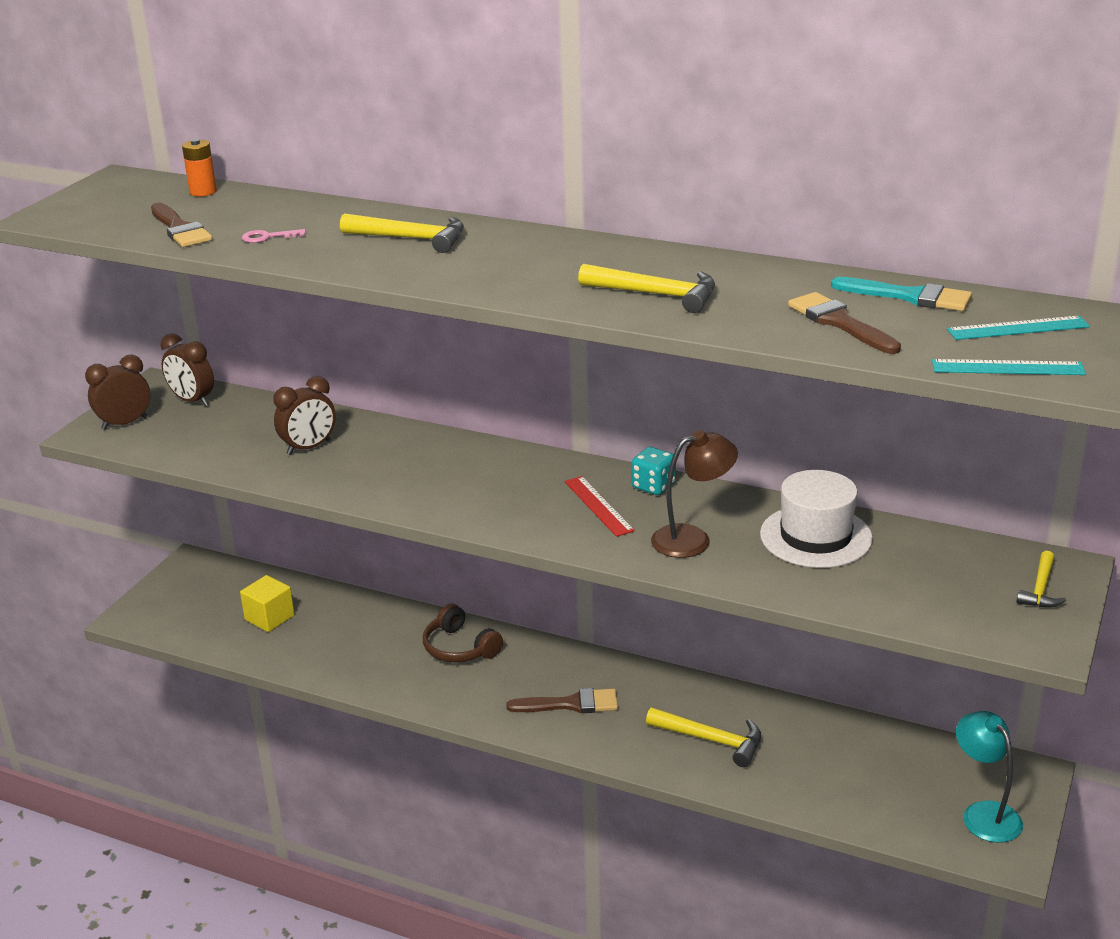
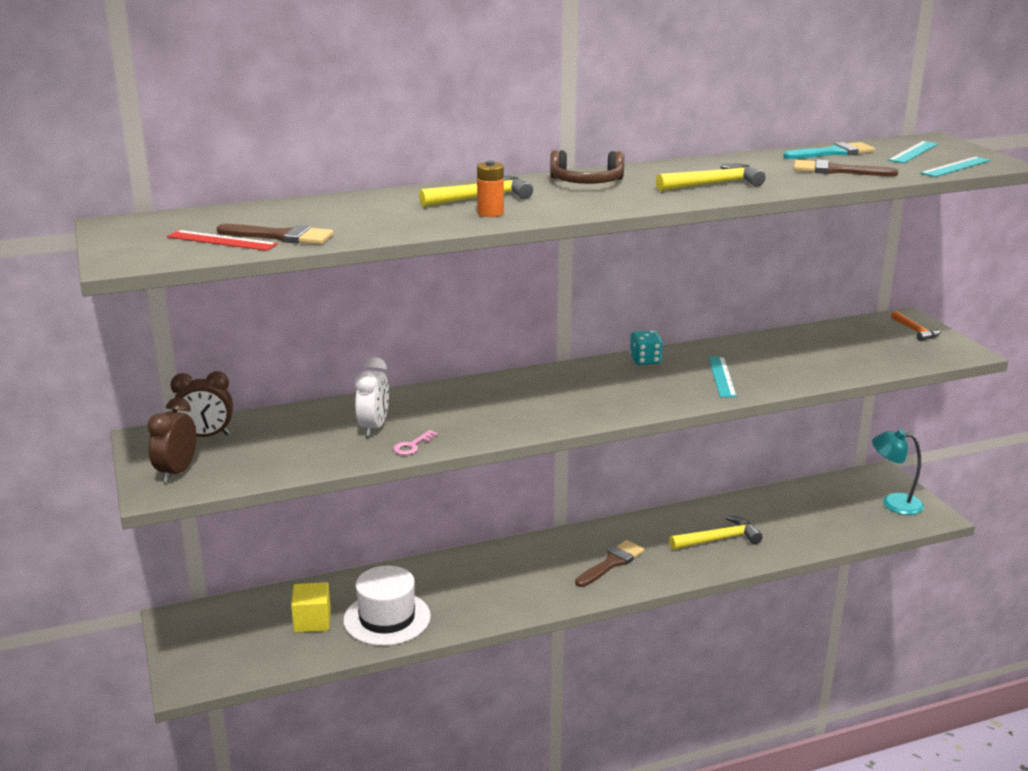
camera: 45 degrees left, 5 degrees down
(203, 192) = (227, 213): orange battery -> orange battery (490, 213)
(268, 237) = (371, 223): pink key -> pink key (412, 446)
(309, 448) = (374, 427): brown clock -> white clock
(460, 647) = (487, 568): brown headphones -> brown headphones (586, 182)
(598, 506) = (637, 382): red ruler -> red ruler (222, 241)
(692, 539) = (722, 376): brown lamp -> turquoise ruler
(815, 536) = (777, 350): white hat -> white hat (387, 618)
(1040, 589) = (916, 331): yellow hammer -> orange hammer

